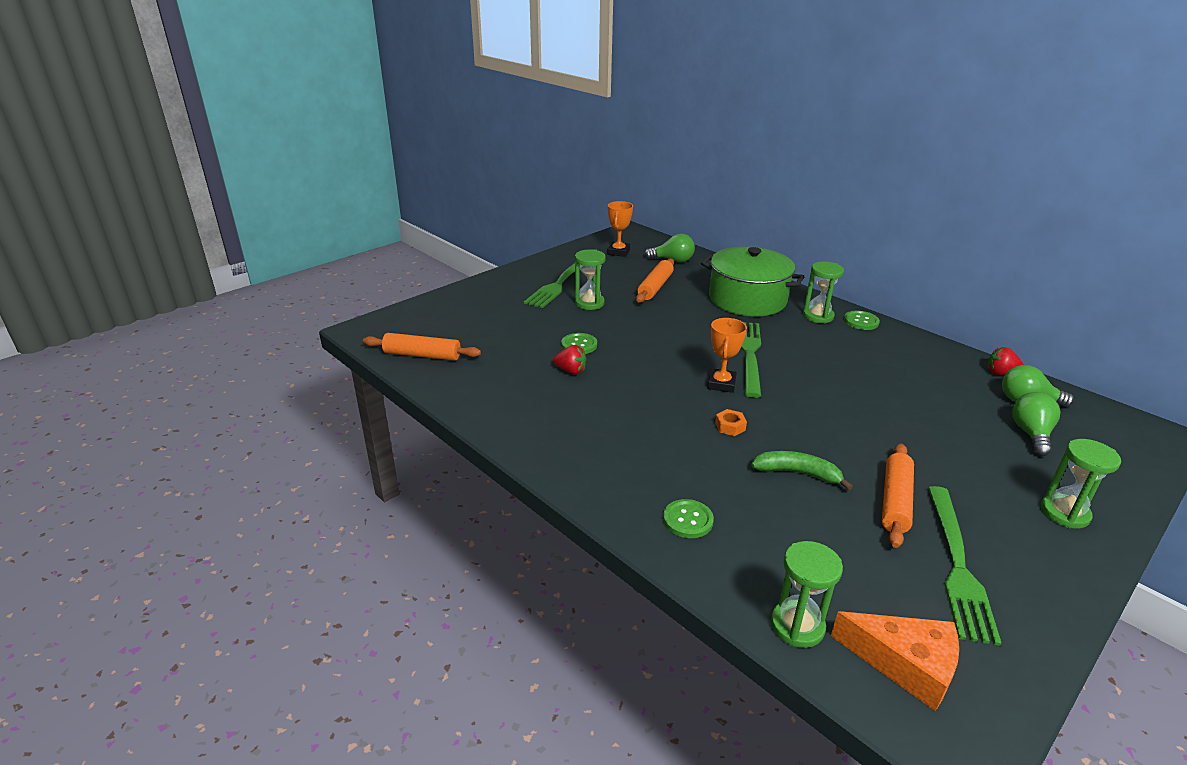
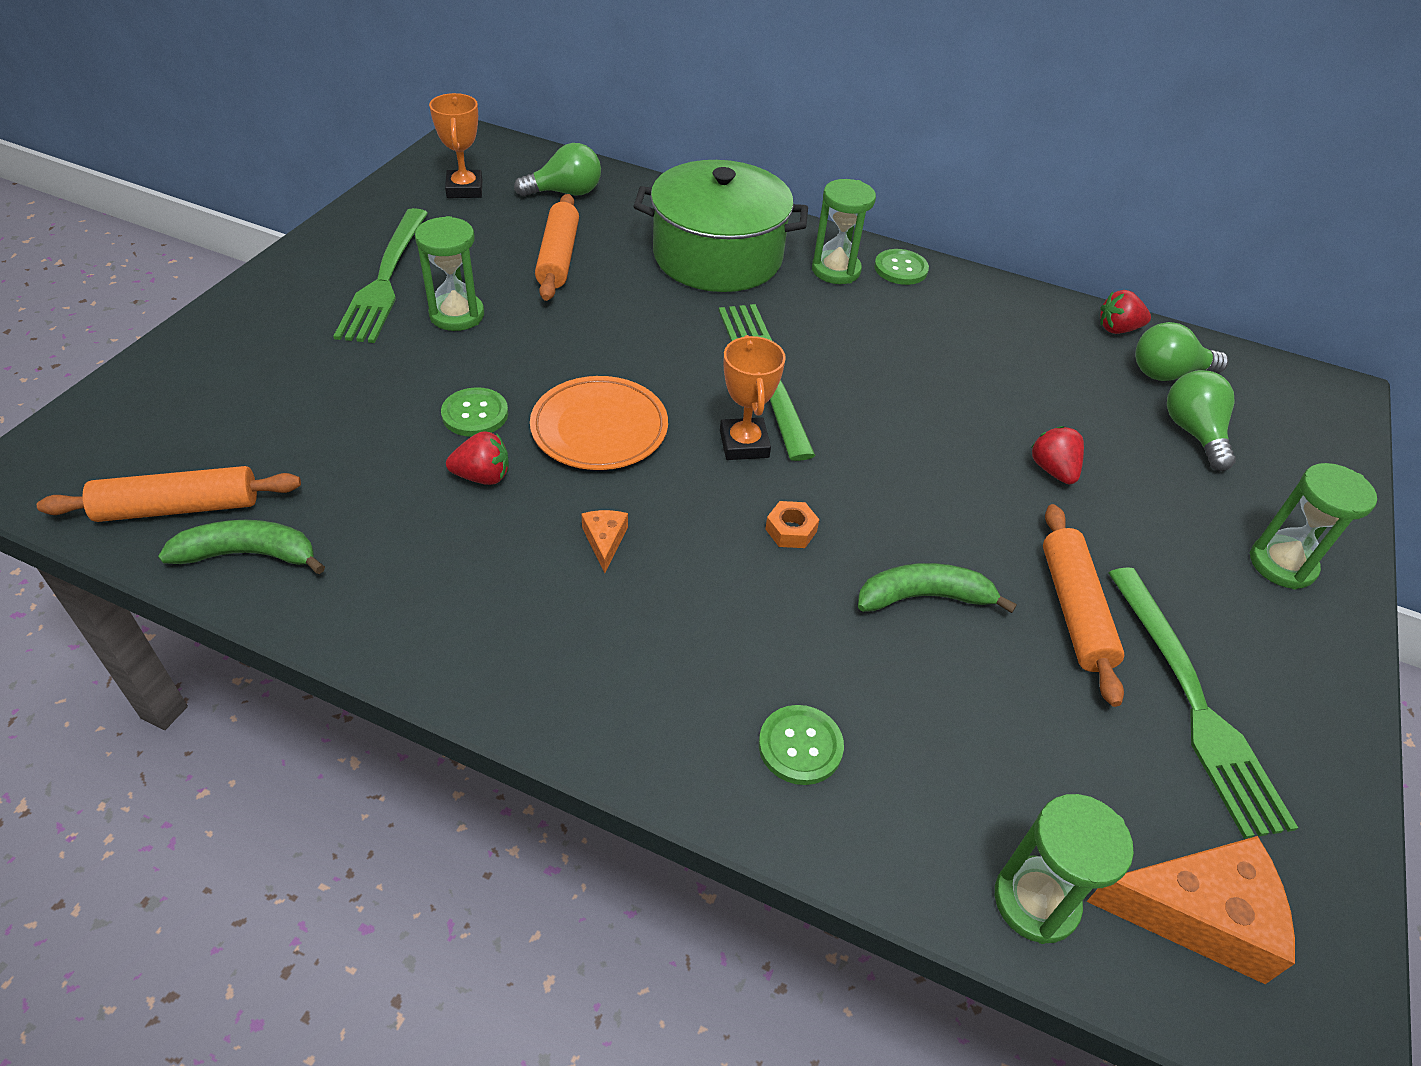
camera: 25 degrees left, 15 degrees up
(445, 379) = (249, 554): none -> green banana
(622, 409) = (605, 541): none -> orange cheese
(642, 362) = (599, 428): none -> orange plate
(916, 433) = (1053, 470): none -> red strawberry

